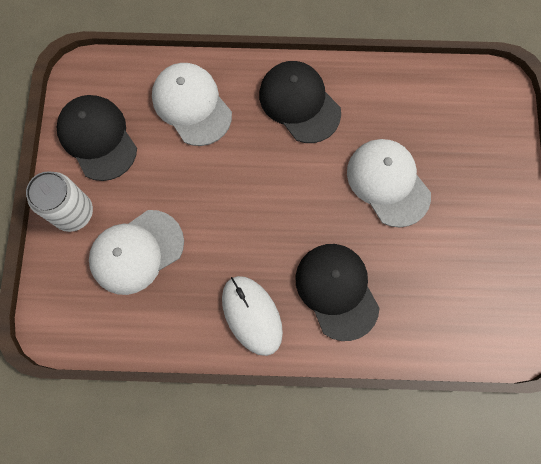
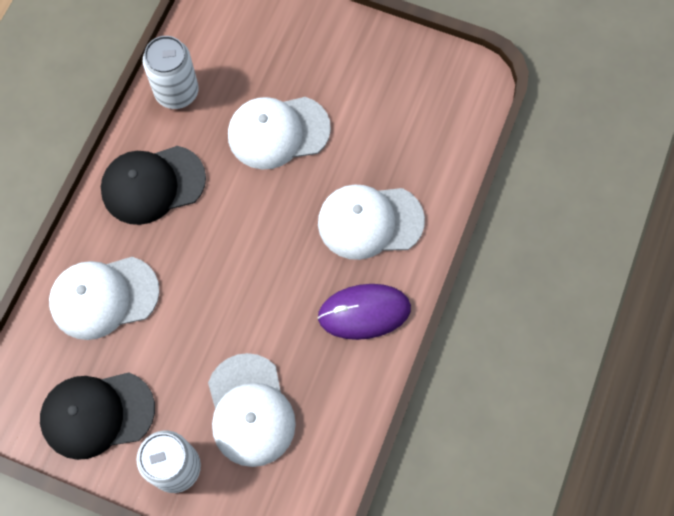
camera: 70 degrees left, 5 degrees down
(252, 315) = (364, 312): white mouse -> purple mouse
(337, 291) = (370, 221): black cap -> white cap
(389, 89) = (177, 92): none -> white can

